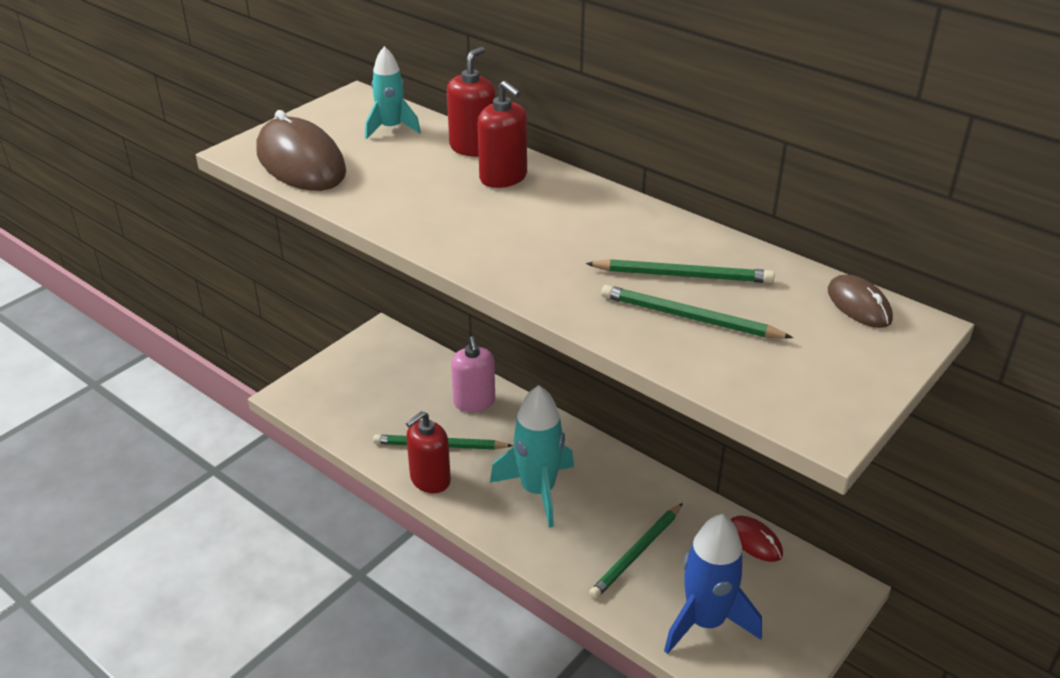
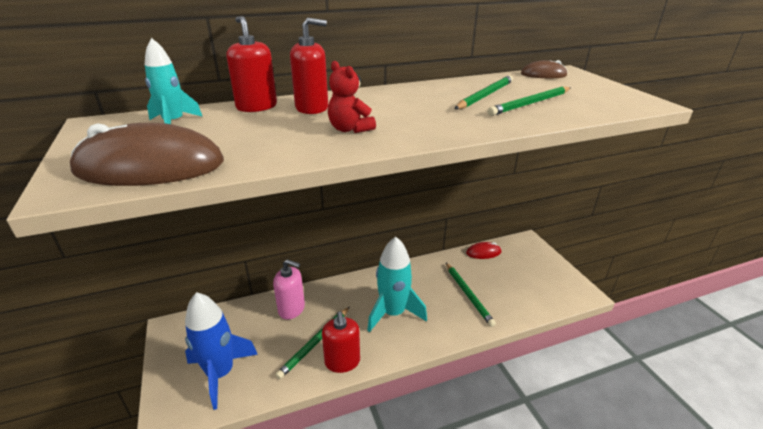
camera: 60 degrees left, 5 degrees down
(466, 220) = (350, 129): none -> red teddy bear
(705, 621) = (528, 291): blue rocket -> blue rocket (220, 373)

